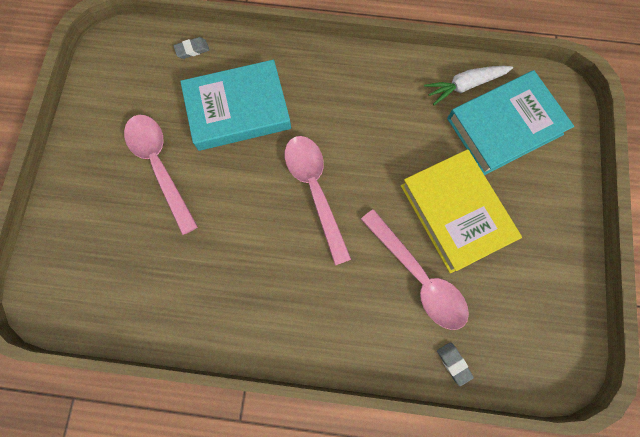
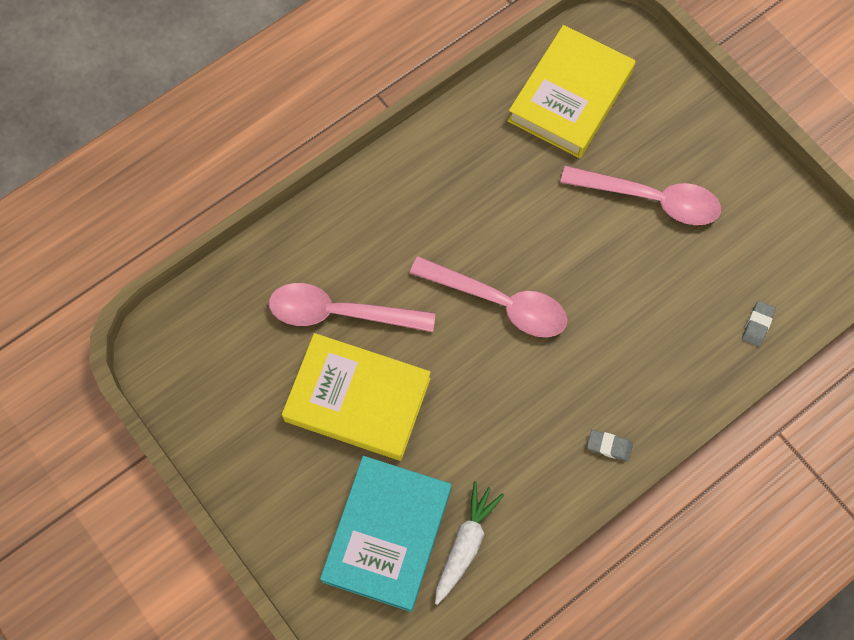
camera: 135 degrees right, 5 degrees down
(123, 280) = (570, 97): none -> yellow book
(238, 110) = (647, 309): turquoise book -> none
(453, 363) = (251, 272): grey eraser -> grey eraser (609, 446)

